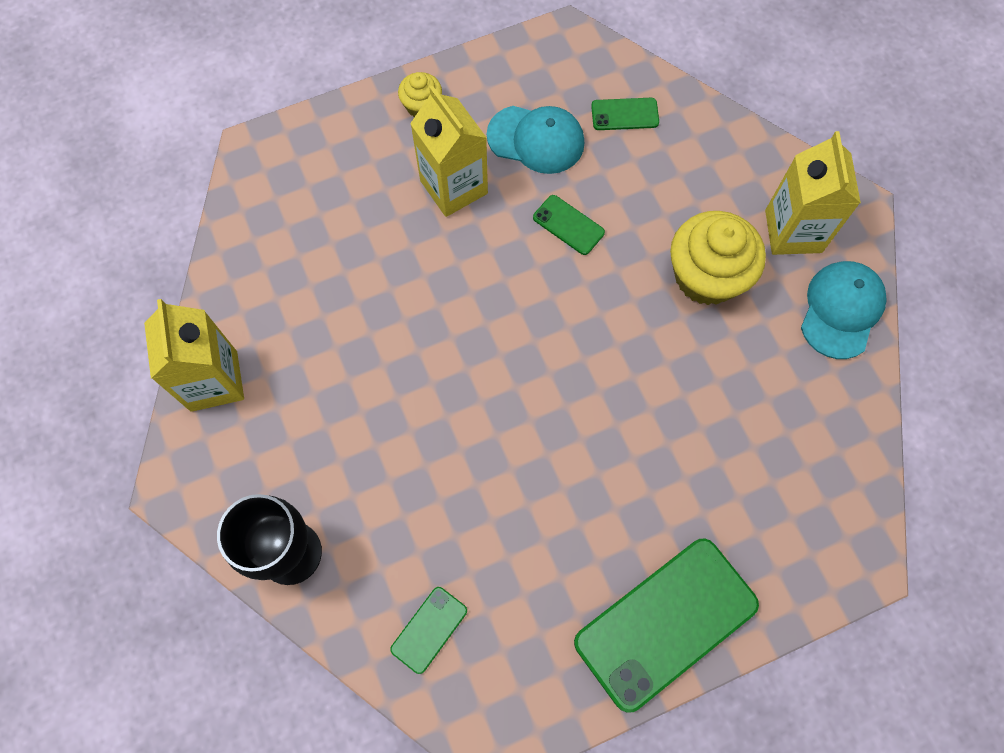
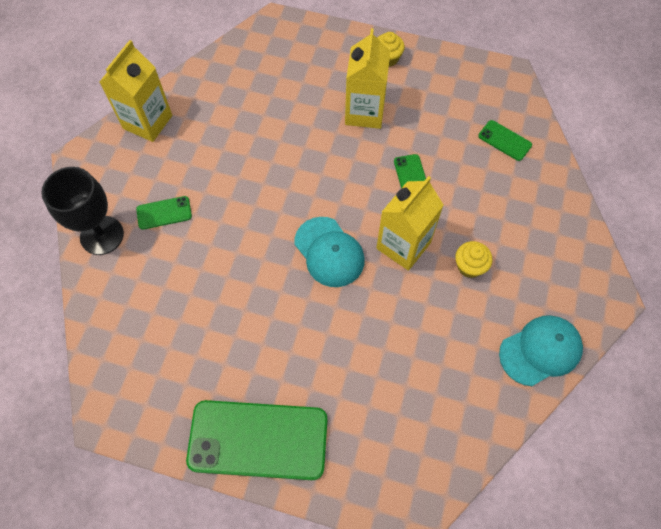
camera: 40 degrees right, 5 degrees down
(429, 629) = (130, 332): green phone -> green phone (164, 213)
(536, 139) = (436, 119): turquoise cap -> turquoise cap (329, 252)
(706, 276) = (469, 266): yellow cupcake -> yellow cupcake, size x0.51
(793, 231) = (552, 281): yellow carton -> yellow carton (403, 245)

